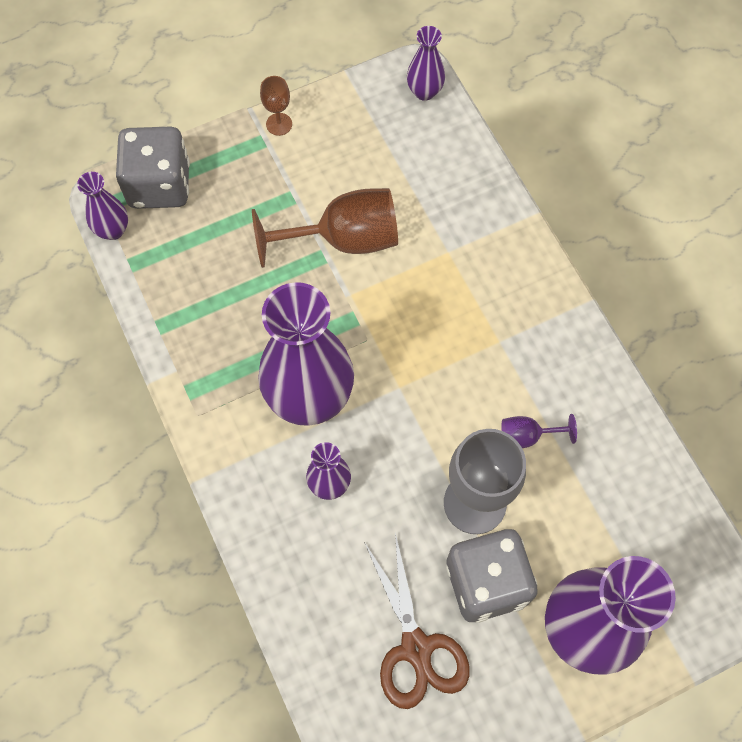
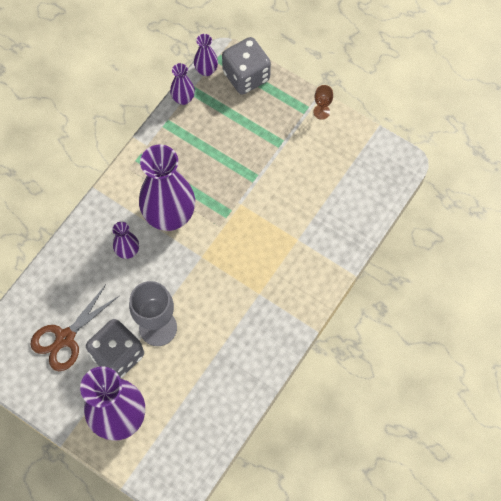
camera: 60 degrees right, 0 degrees up
(344, 239) = (271, 183): brown goblet -> none
(424, 91) = (393, 174): purple vase -> purple vase (183, 99)
(527, 436) = (211, 335): purple goblet -> none

